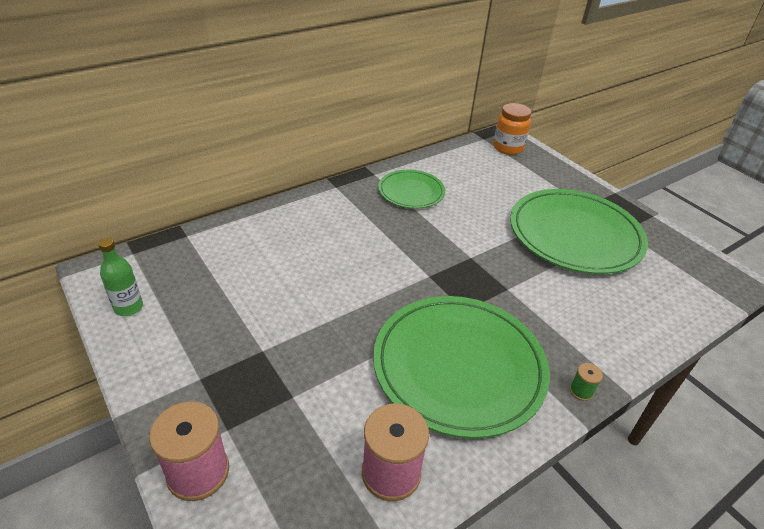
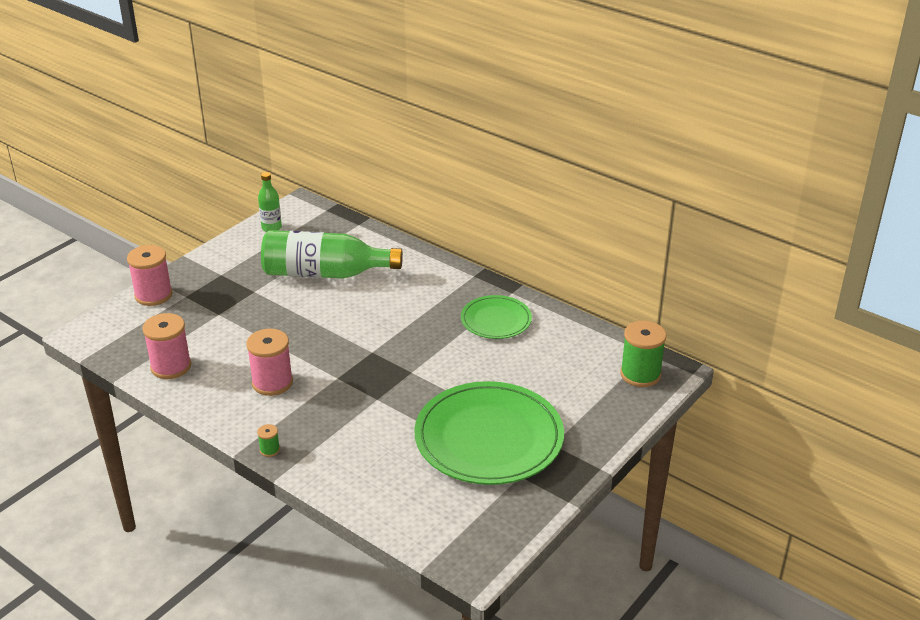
camera: 75 degrees right, 5 degrees down
(265, 281) = (325, 273): none -> green bottle
(459, 366) = (272, 382): green plate -> pink spool
(508, 148) = (640, 374): orange jar -> green spool

